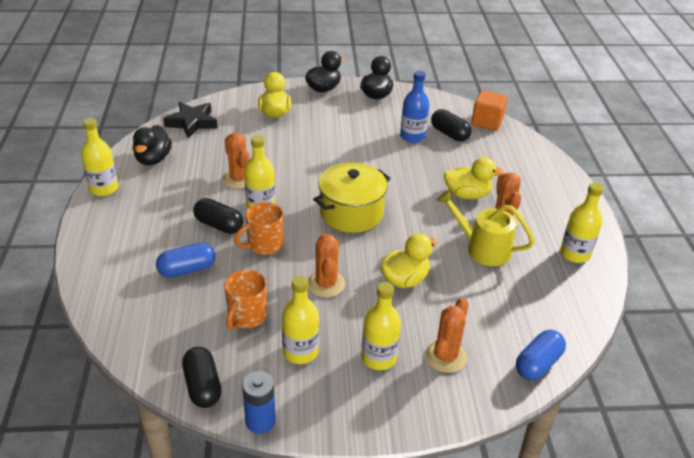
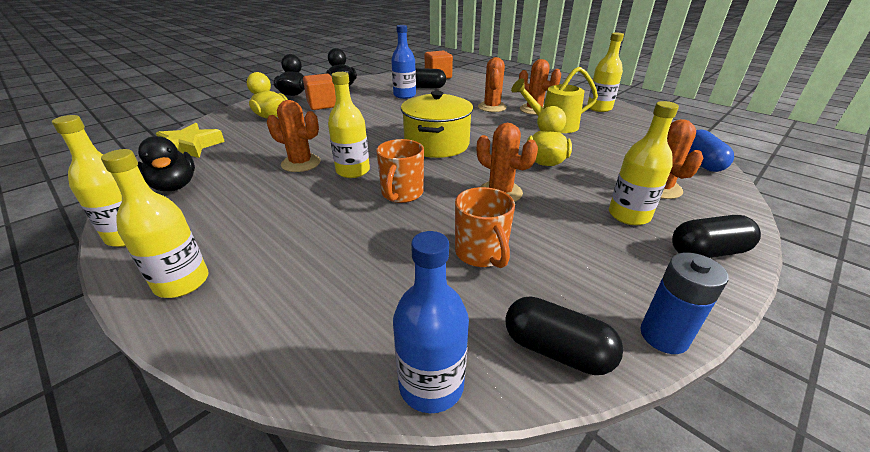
camera: 40 degrees left, 5 degrees down
(135, 358) = (431, 384): none -> blue bottle
(187, 269) = (353, 252): blue capsule -> none
(192, 123) = (189, 147): black star -> yellow star
(219, 225) = (332, 201): black capsule -> black capsule (707, 252)
(300, 352) = (574, 250): yellow bottle -> yellow bottle (182, 282)
(328, 116) = (322, 105): none -> orange cube
(467, 194) = (492, 107): yellow duck -> orange cactus

